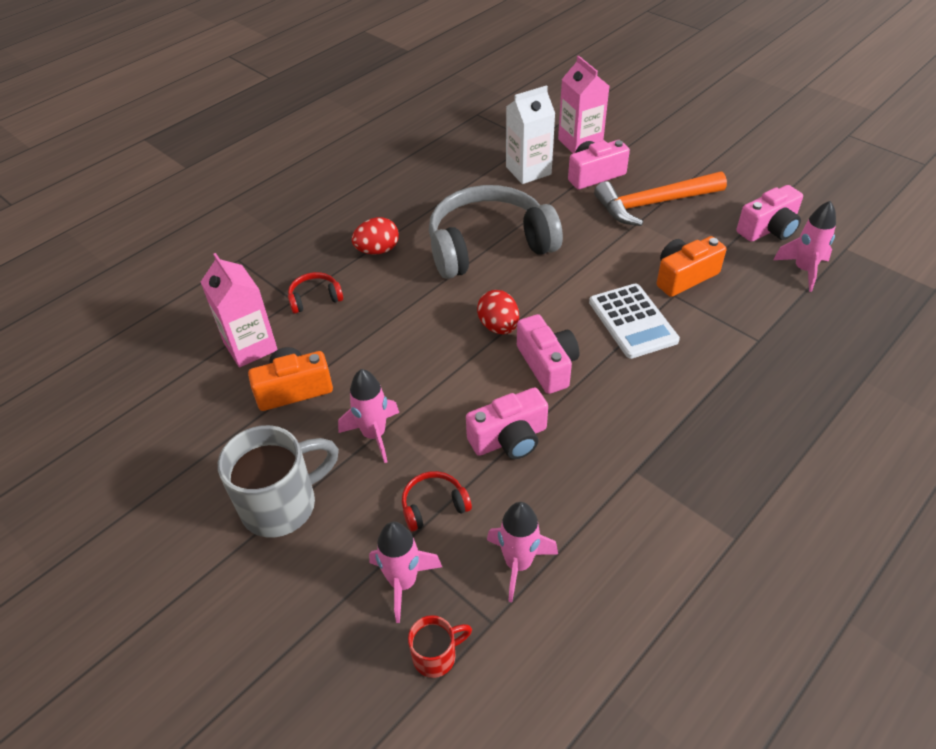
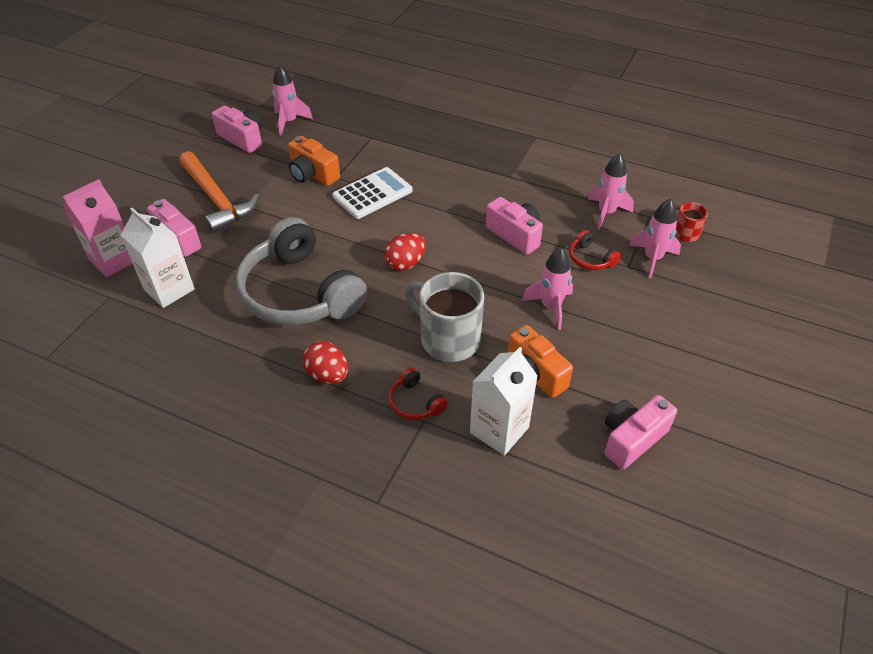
camera: 110 degrees left, 0 degrees up
(250, 346) = (499, 430): pink carton -> white carton
(282, 504) = (640, 339): grey mug -> grey mug (448, 339)
(547, 365) = (436, 229): pink camera -> pink camera (632, 439)

